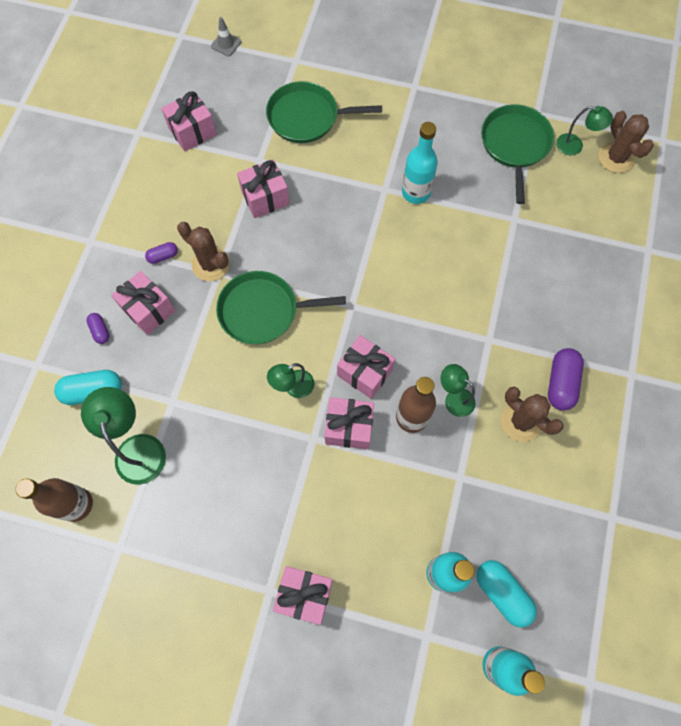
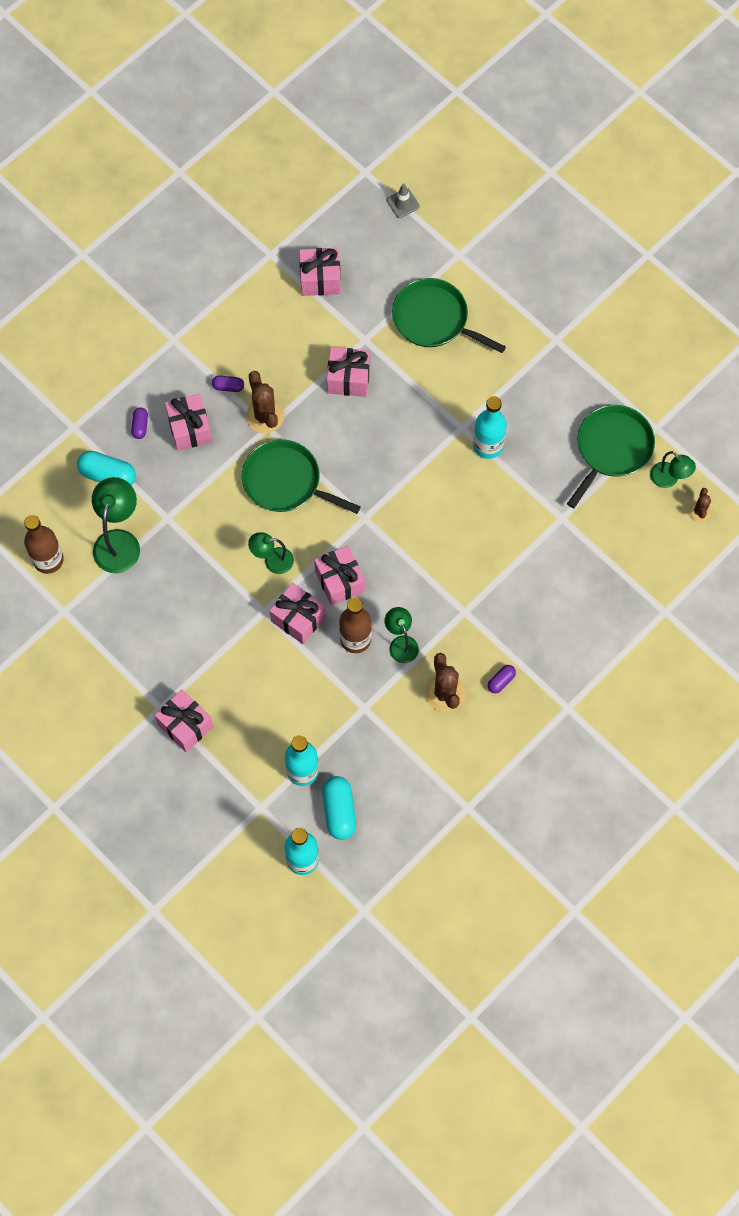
camera: 30 degrees right, 0 degrees up
(561, 383) = (501, 681): purple capsule -> purple capsule, size x0.55
(616, 158) = (699, 511): brown cactus -> brown cactus, size x0.57

